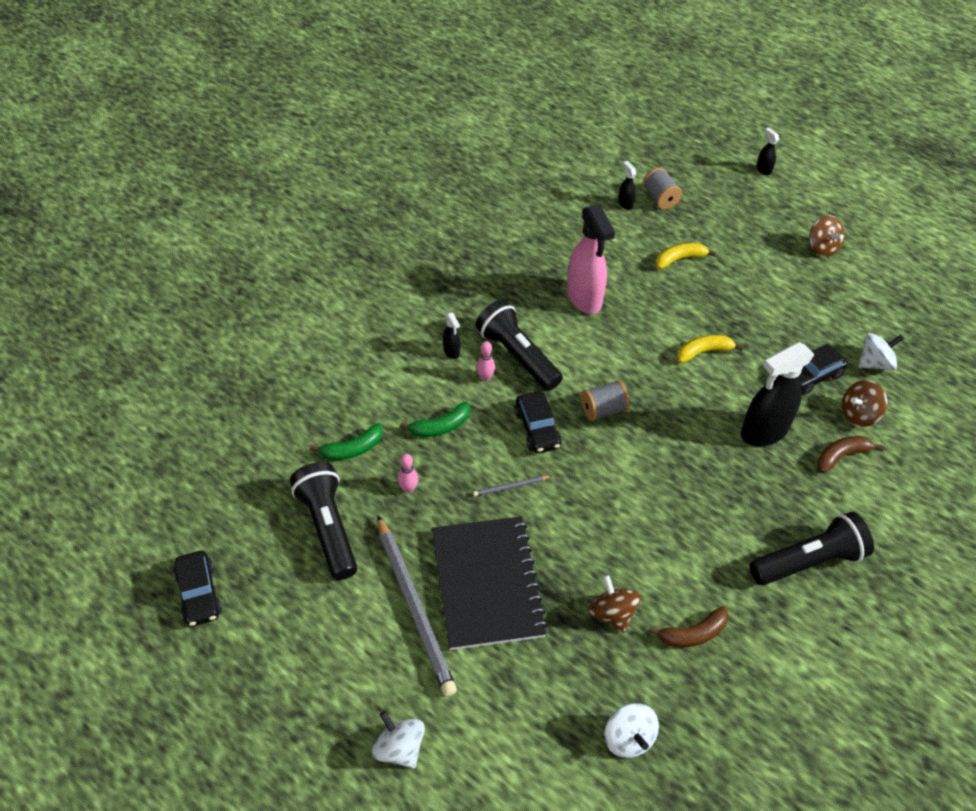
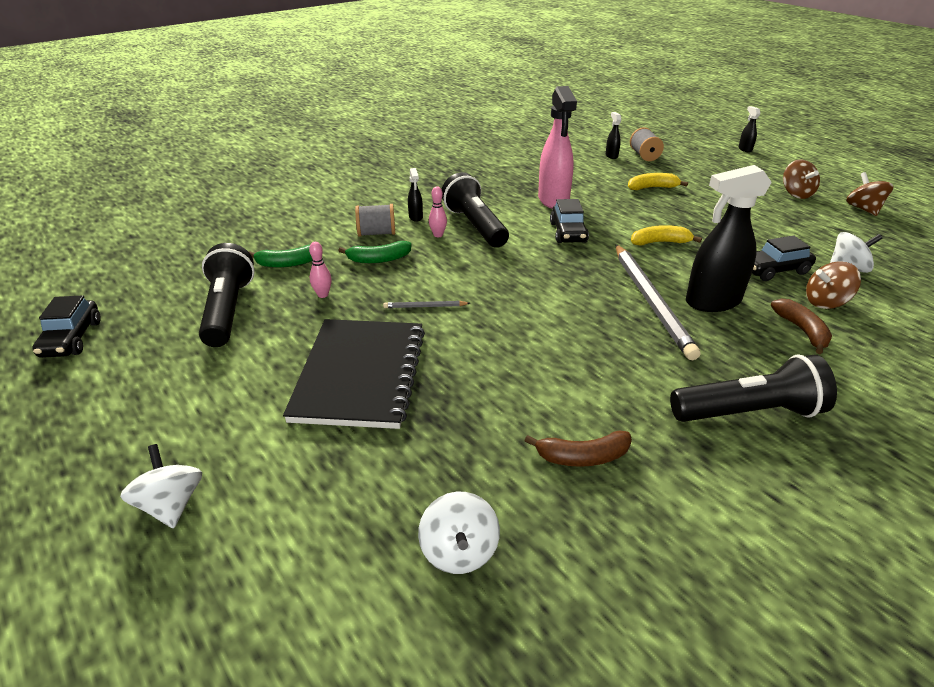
camera: 15 degrees right, 15 degrees down
(414, 607) = (272, 381): grey pencil -> grey pencil (651, 301)
(537, 429) = (471, 271): black car -> black car (568, 233)
(603, 410) = (543, 267): grey spool -> grey spool (376, 233)
(612, 613) = (489, 422): brown spinning top -> brown spinning top (863, 209)
(841, 456) = (802, 331): brown banana -> brown banana turned 90 degrees clockwise

